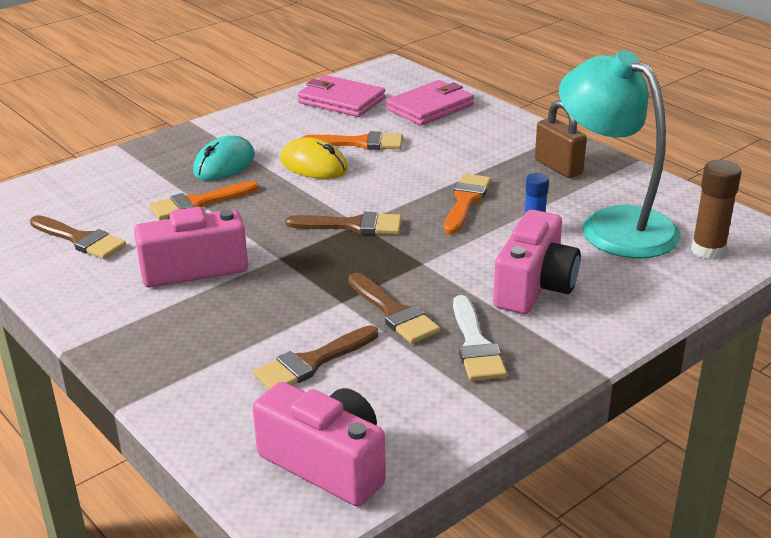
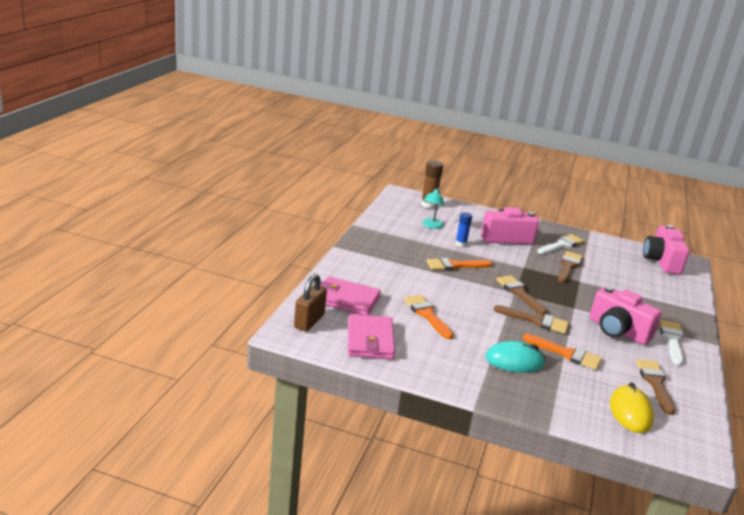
camera: 125 degrees left, 5 degrees down
(122, 307) = (672, 340): none -> white brush
(312, 362) = (624, 277): brown brush -> brown brush (536, 321)
(314, 165) = (474, 324): yellow mouse -> yellow mouse (630, 412)
(558, 167) = (387, 245): brown padlock -> brown padlock (309, 321)
(613, 225) = (431, 226): turquoise lamp -> turquoise lamp, size x0.44

